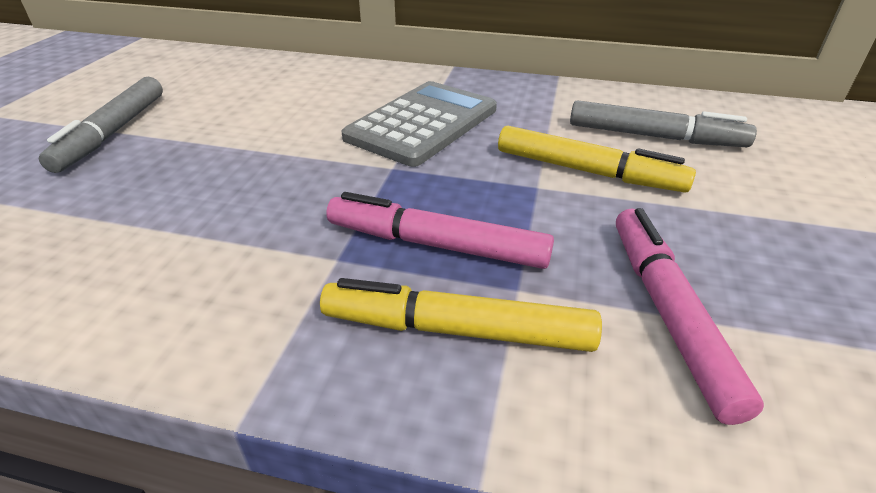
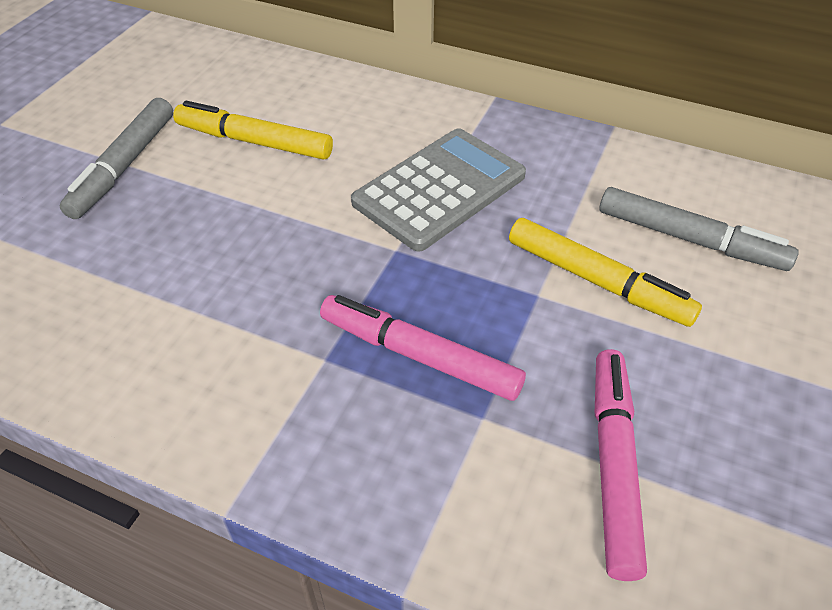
camera: 10 degrees right, 10 degrees up
(457, 330) = (417, 453): yellow marker -> yellow marker (254, 142)

